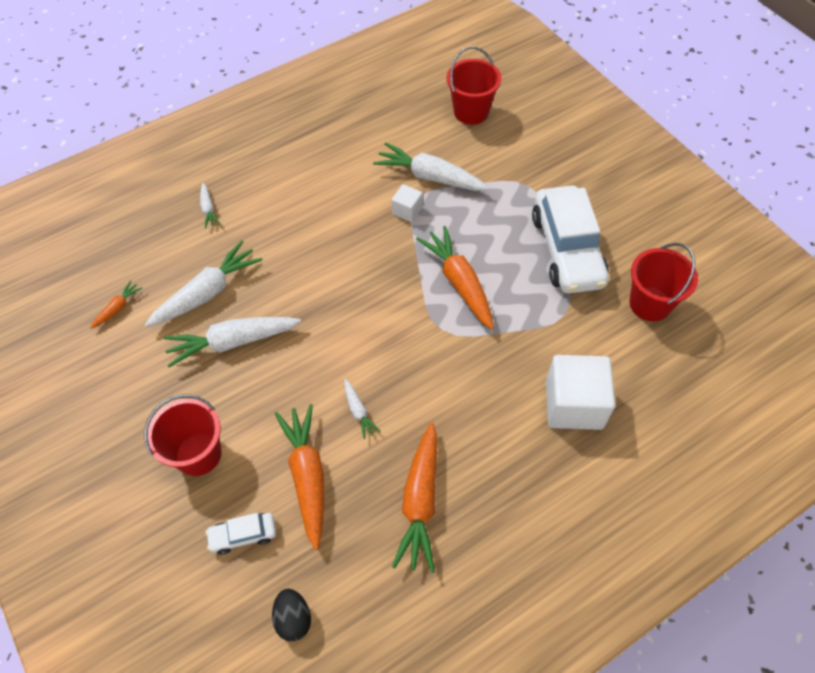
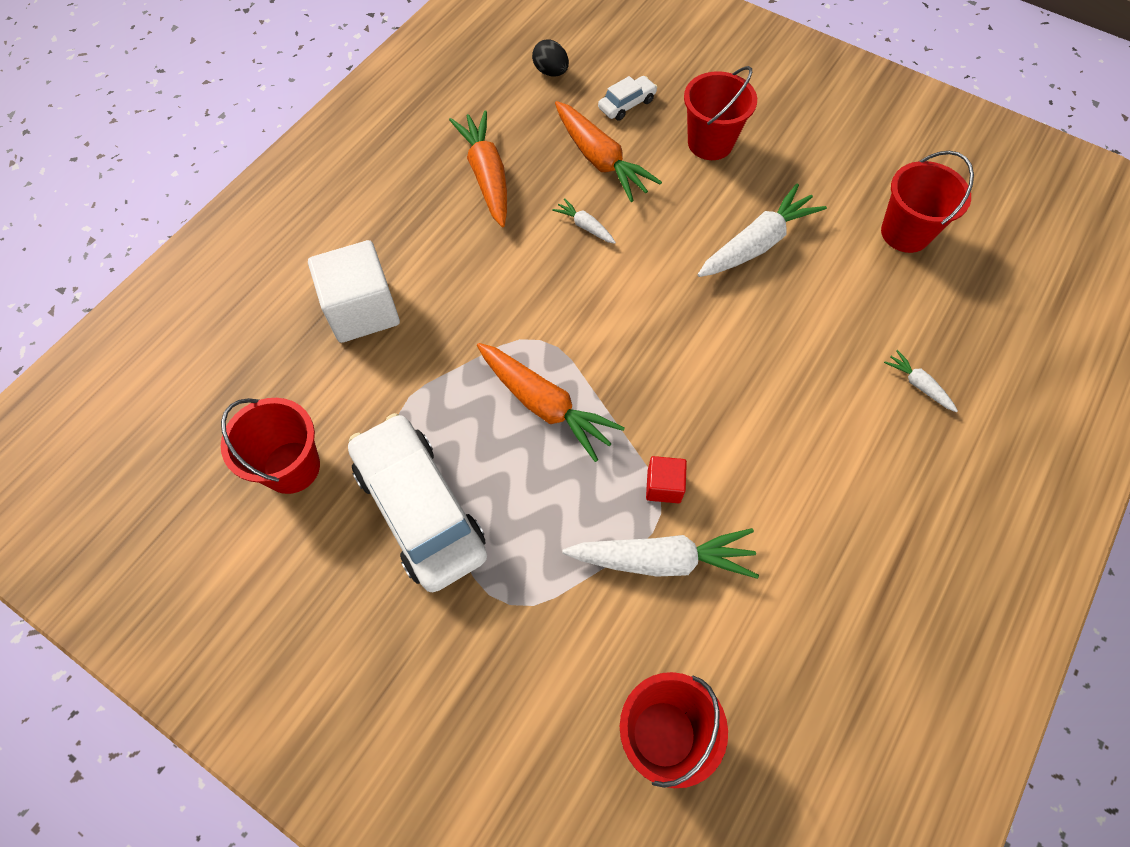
camera: 155 degrees right, 5 degrees up
(118, 308) = (905, 233): orange carrot -> red bucket
(207, 292) = (827, 283): white carrot -> none
(407, 210) = (664, 486): white cube -> red cube

